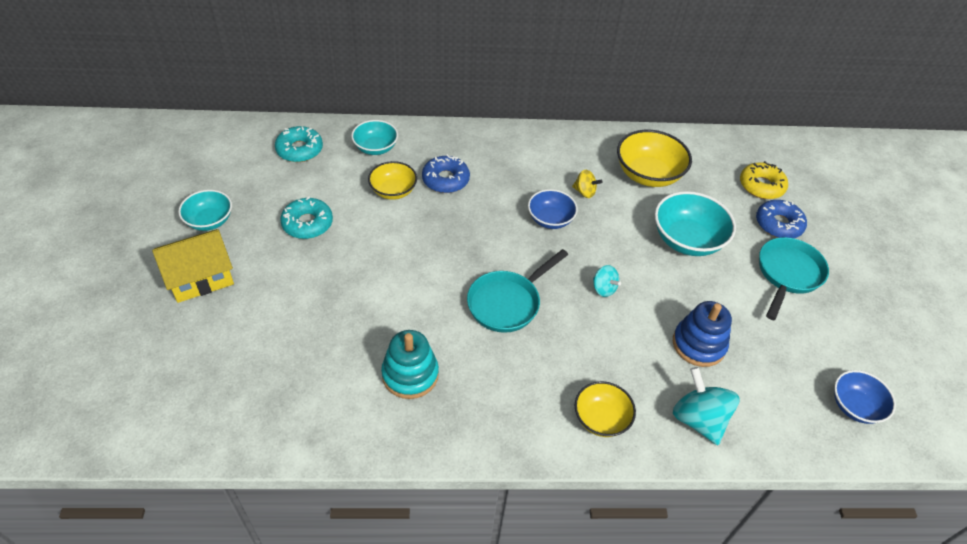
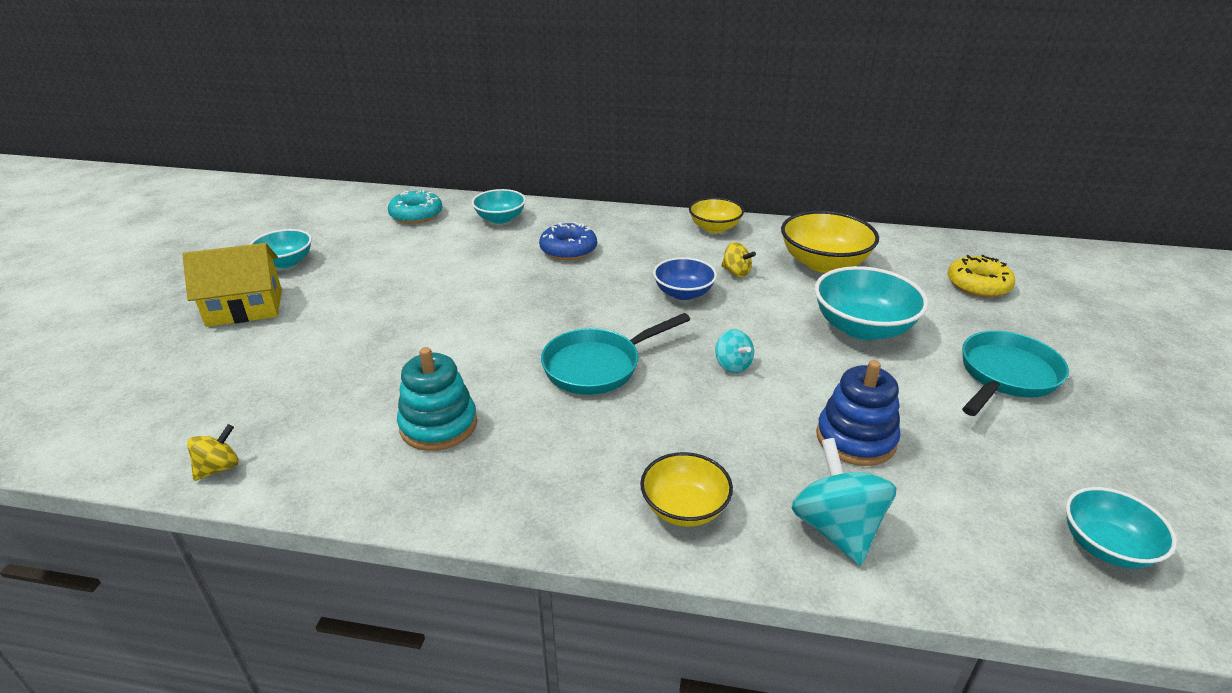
camera: 15 degrees right, 15 degrees down
(264, 437) = (219, 468): none -> yellow spinning top
(307, 223) = (391, 273): turquoise donut -> none
(393, 191) = (503, 254): yellow bowl -> yellow bowl (714, 228)
(778, 224) = (998, 323): blue donut -> none
(855, 406) = (1106, 546): blue bowl -> turquoise bowl

